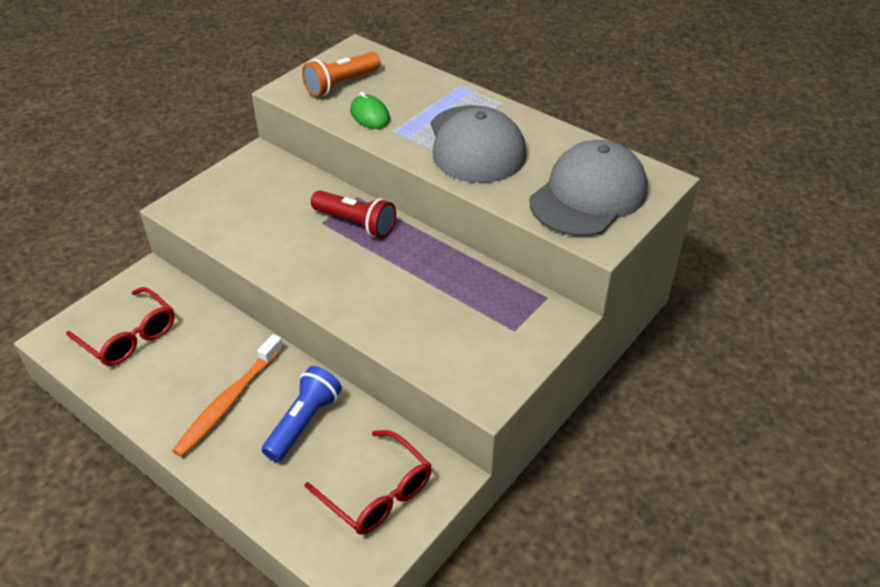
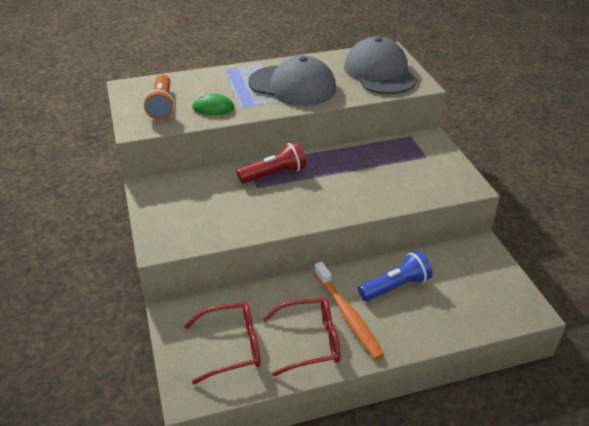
camera: 55 degrees left, 5 degrees down
(304, 422) = (395, 286): blue flashlight -> blue flashlight turned 90 degrees clockwise
(377, 493) = (476, 277): red glasses -> red glasses (310, 341)

